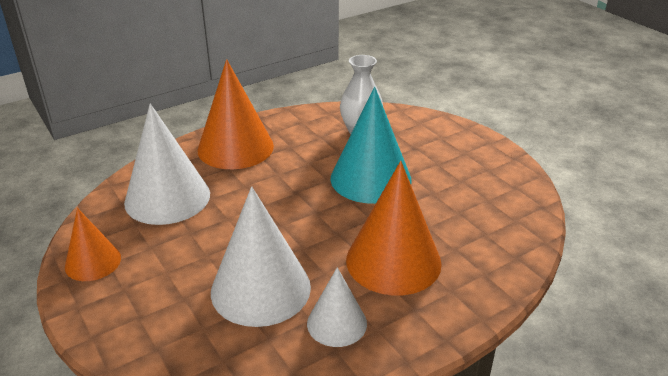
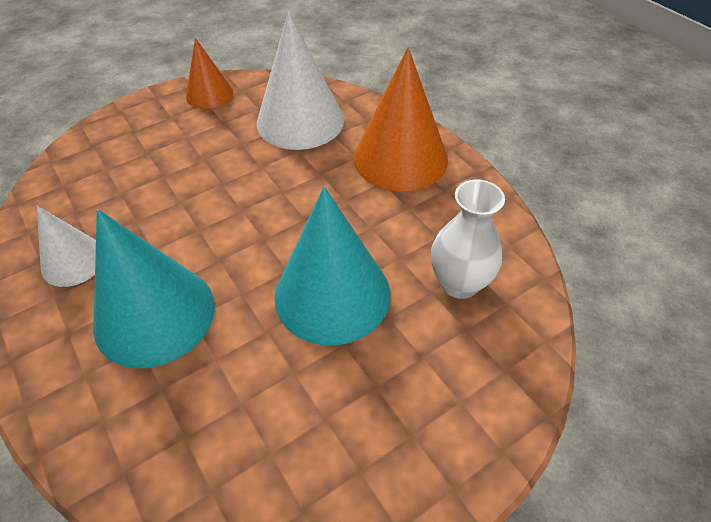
camera: 90 degrees right, 15 degrees up
(260, 289) = (143, 201): white cone -> none
(393, 261) = (154, 315): orange cone -> turquoise cone

